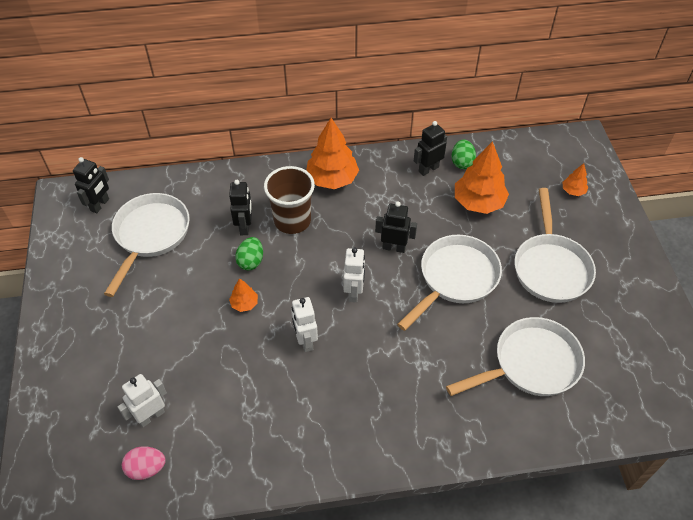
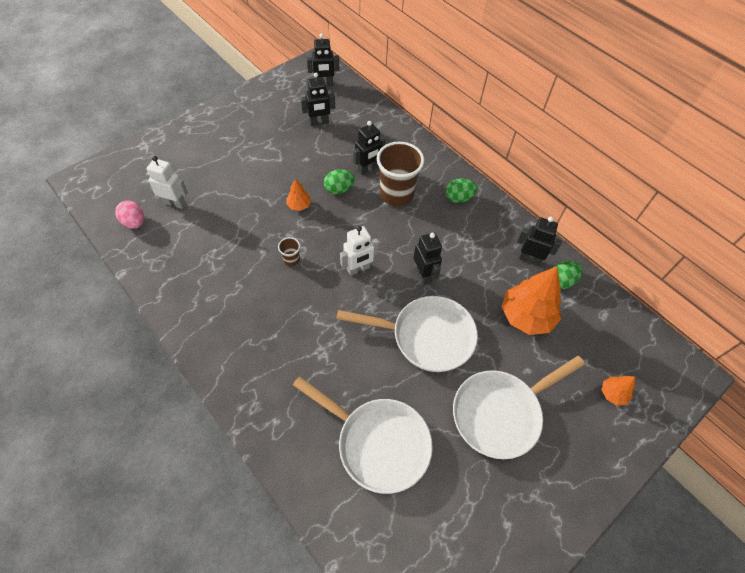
camera: 55 degrees right, 5 degrees up
(150, 235) = (319, 123): white pan -> black robot
(305, 341) = (291, 260): white robot -> brown cup
(332, 179) = (459, 198): orange tree -> green egg

